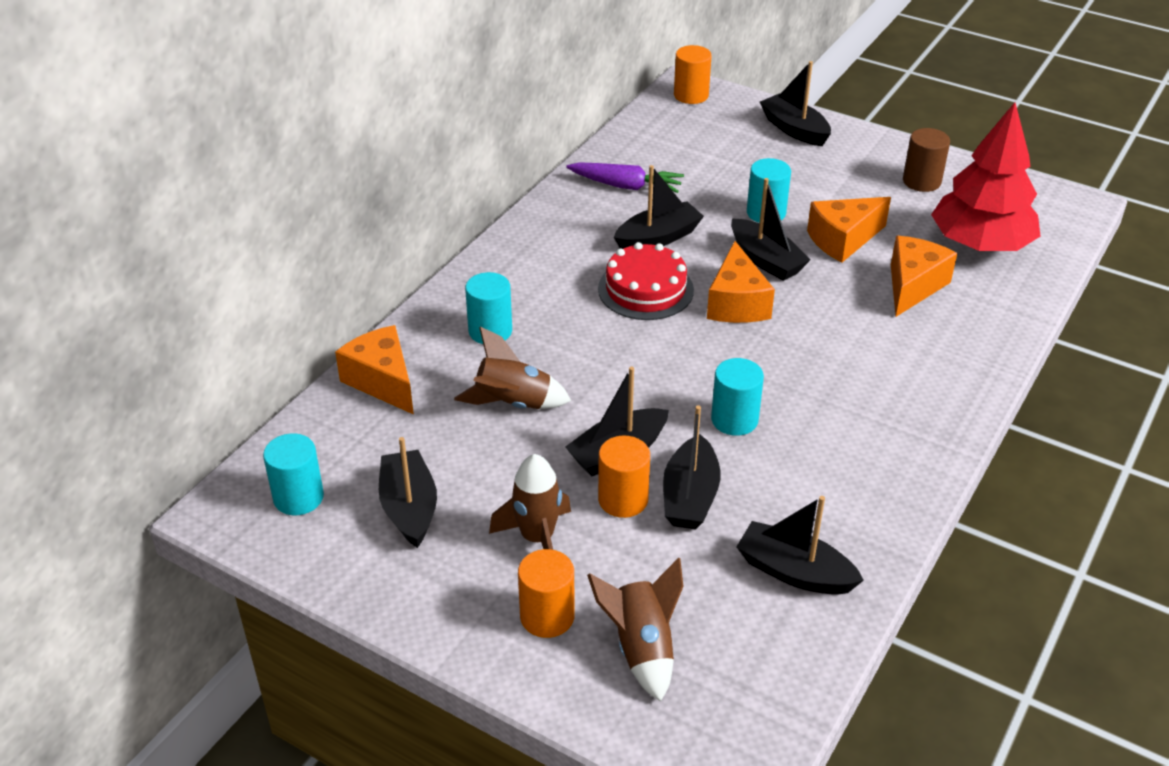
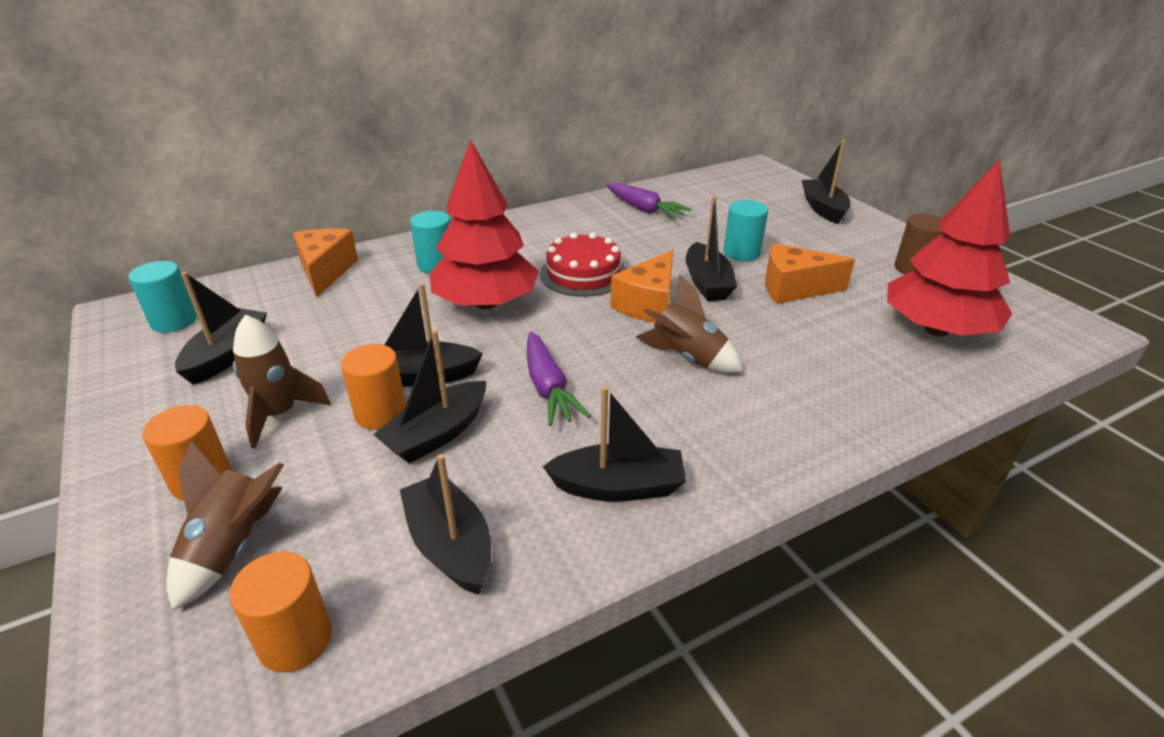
camera: 30 degrees right, 5 degrees down
(513, 404) = (391, 314): brown rocket -> brown rocket (687, 358)
(590, 357) = (486, 303): none -> red tree
(658, 238) = (632, 245): black boat -> black boat (618, 486)
(691, 95) = (756, 172): orange cylinder -> orange cylinder (295, 640)
(734, 420) = (548, 388): turquoise cylinder -> purple carrot
(913, 286) = (832, 341): orange cheese -> none

